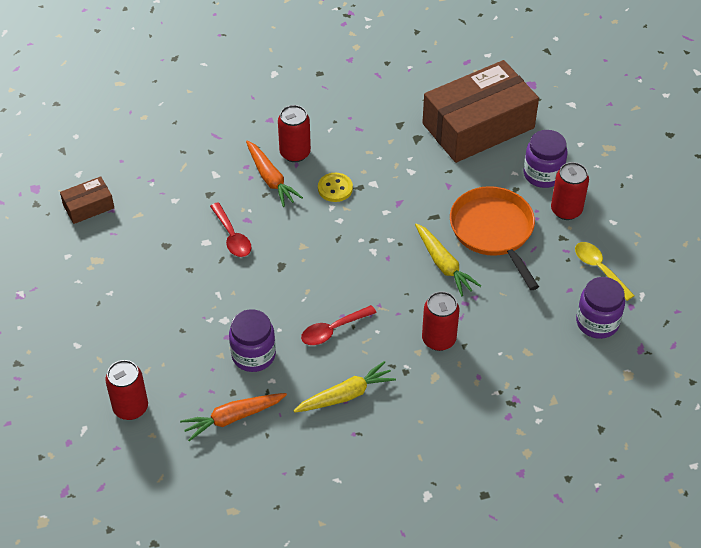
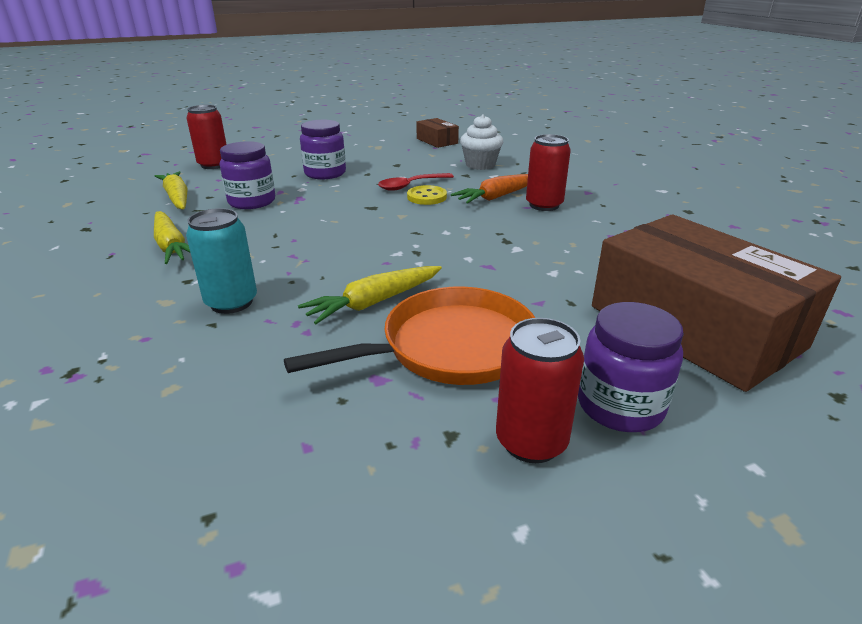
camera: 85 degrees right, 20 degrees down
(182, 179) = (480, 165): none -> white cupcake
(233, 418) = (177, 198): orange carrot -> yellow carrot
(333, 330) = (272, 235): red spoon -> none
(335, 188) = (497, 227): yellow button -> yellow button (427, 197)
(438, 339) = (231, 302): red can -> turquoise can
(597, 322) = (204, 493): purple jar -> purple jar (325, 173)
(599, 269) = (362, 500): yellow spoon -> none

